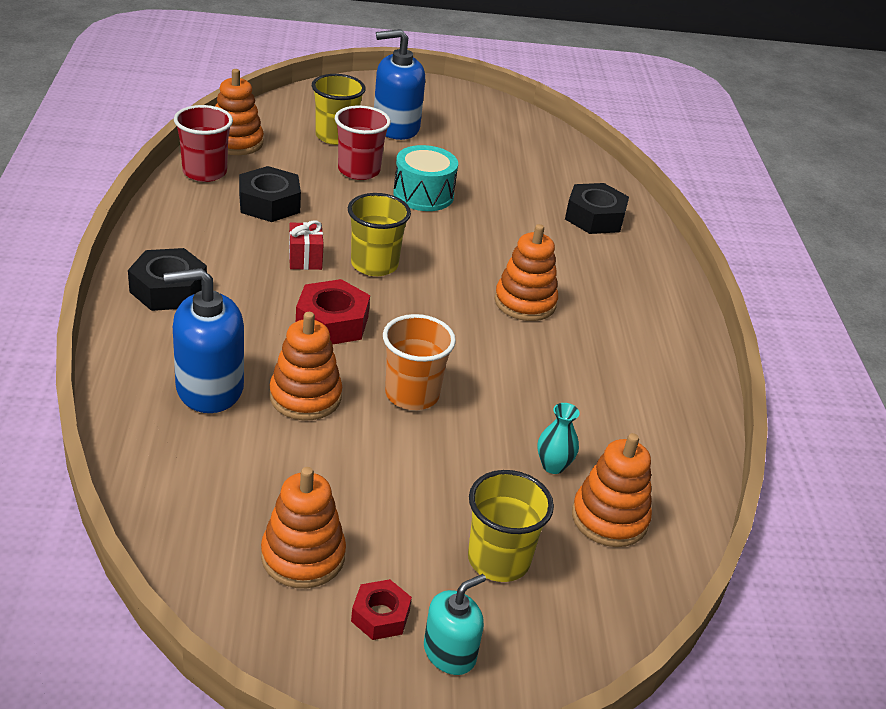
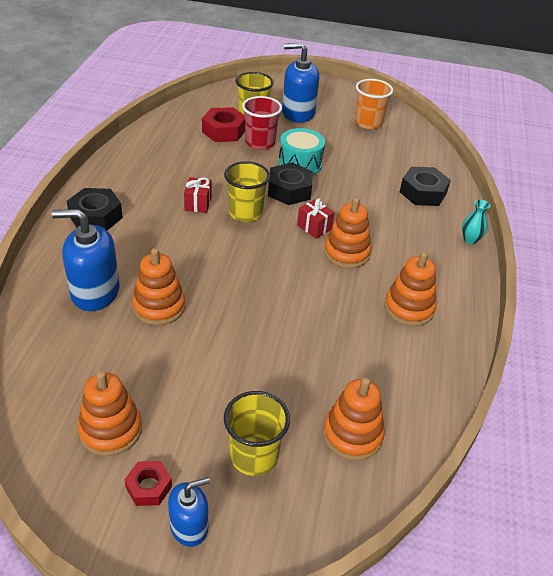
camera: 15 degrees right, 5 degrees up
(204, 172) = (153, 135): red cup -> none
(236, 142) = (182, 116): orange stacking toy -> orange stacking toy (408, 308)
(269, 203) = (188, 161): black nut -> black nut (289, 190)
(332, 322) = (199, 253): red nut -> red nut (224, 131)
(412, 394) = (236, 315): orange cup -> orange cup (368, 123)
(449, 652) = (189, 526): turquoise soap dispenser -> blue soap dispenser
(472, 274) = (314, 227): none -> red gift
(553, 466) = (323, 385): turquoise vase -> turquoise vase (470, 239)

